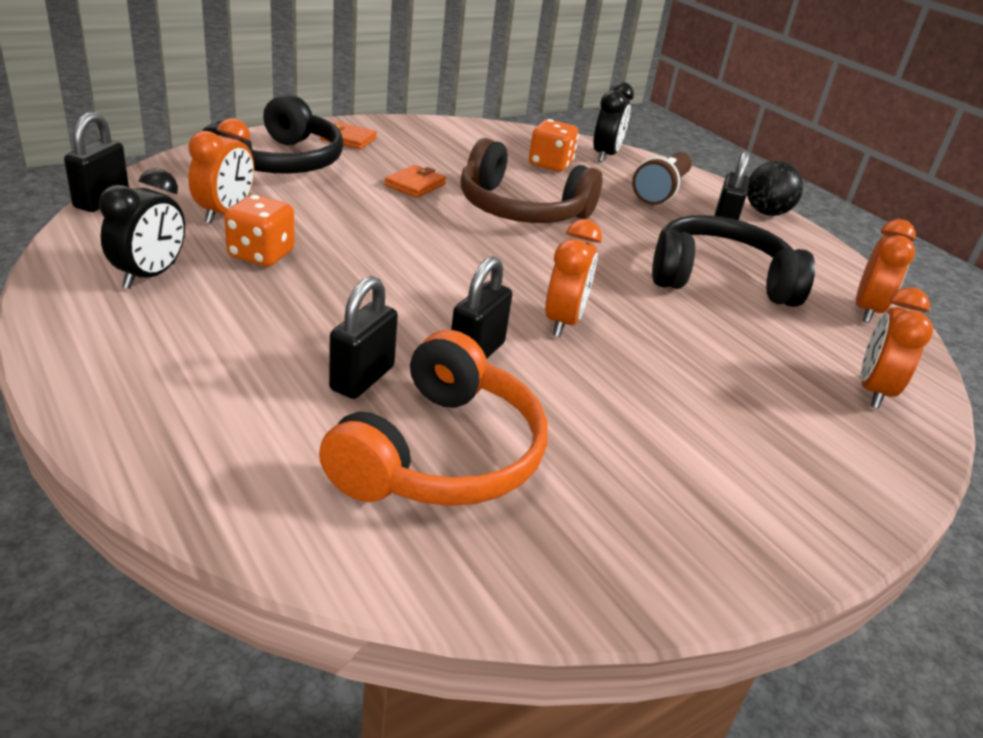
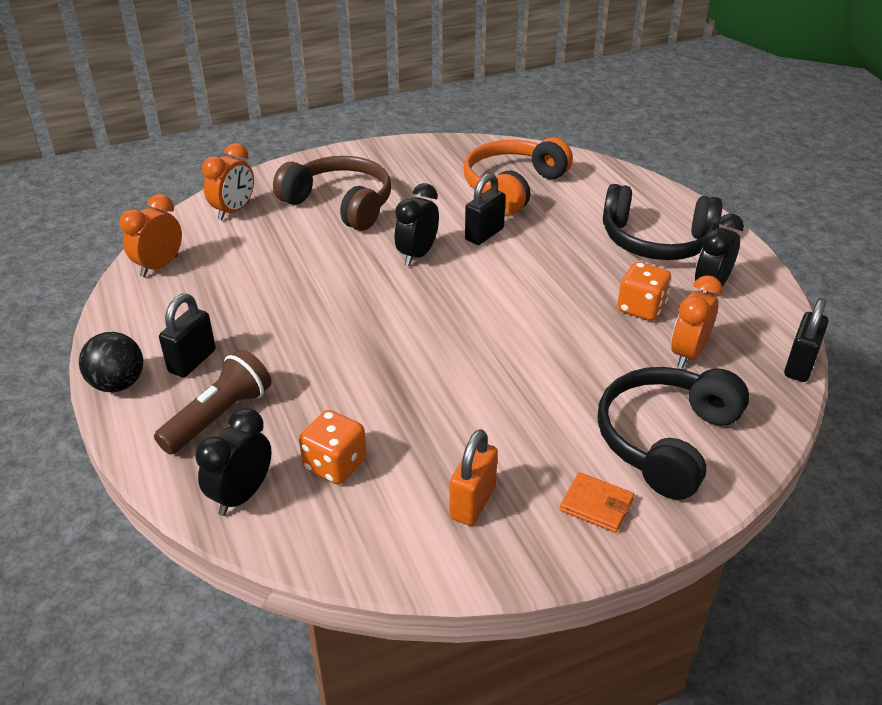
camera: 165 degrees left, 5 degrees up
(362, 378) = (554, 220): black padlock -> none
(415, 185) = (512, 409): orange wallet -> none
(440, 145) = (472, 502): none -> orange padlock
(521, 209) = (405, 375): brown headphones -> brown headphones (340, 204)
(563, 322) = (417, 255): orange clock -> black clock
(719, 279) = (261, 293): black headphones -> black headphones (656, 241)

